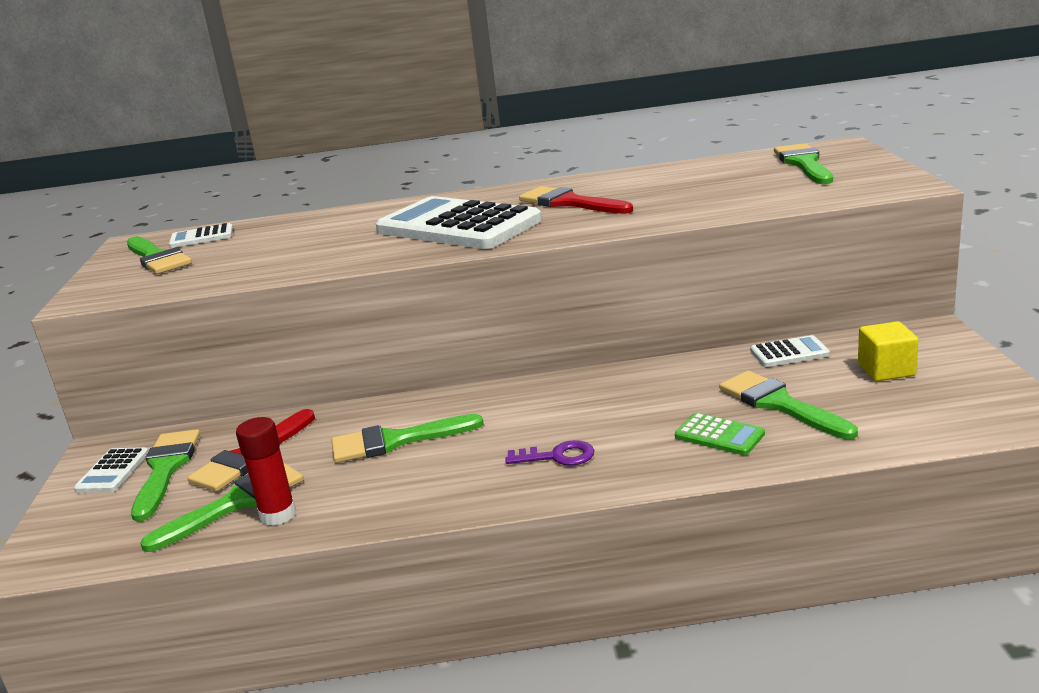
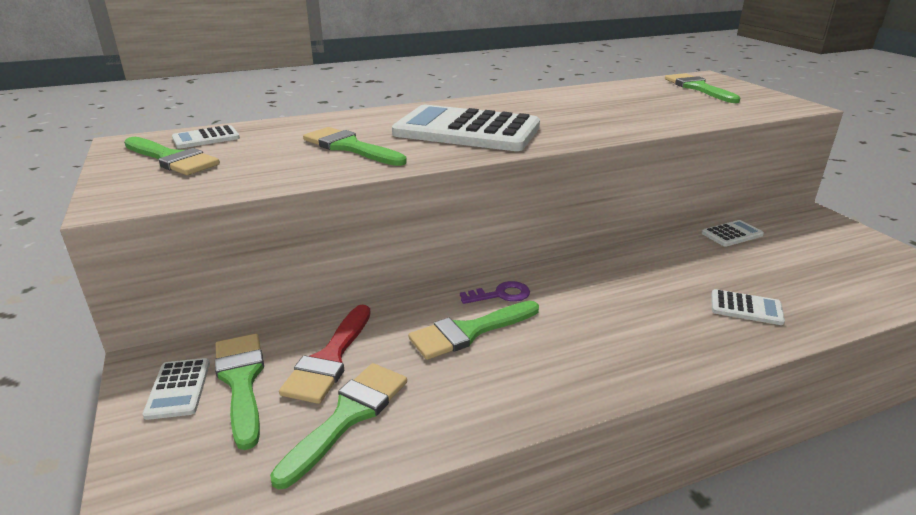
camera: 20 degrees left, 5 degrees up
(278, 514) = (405, 424): red glue stick -> none
(557, 456) = (631, 337): purple key -> purple key (501, 295)
(569, 203) = (546, 113): red brush -> none
(719, 435) = (746, 308): green calculator -> white calculator
(779, 404) = (765, 278): green brush -> green brush (350, 147)
(886, 370) = (814, 246): yellow cube -> none

